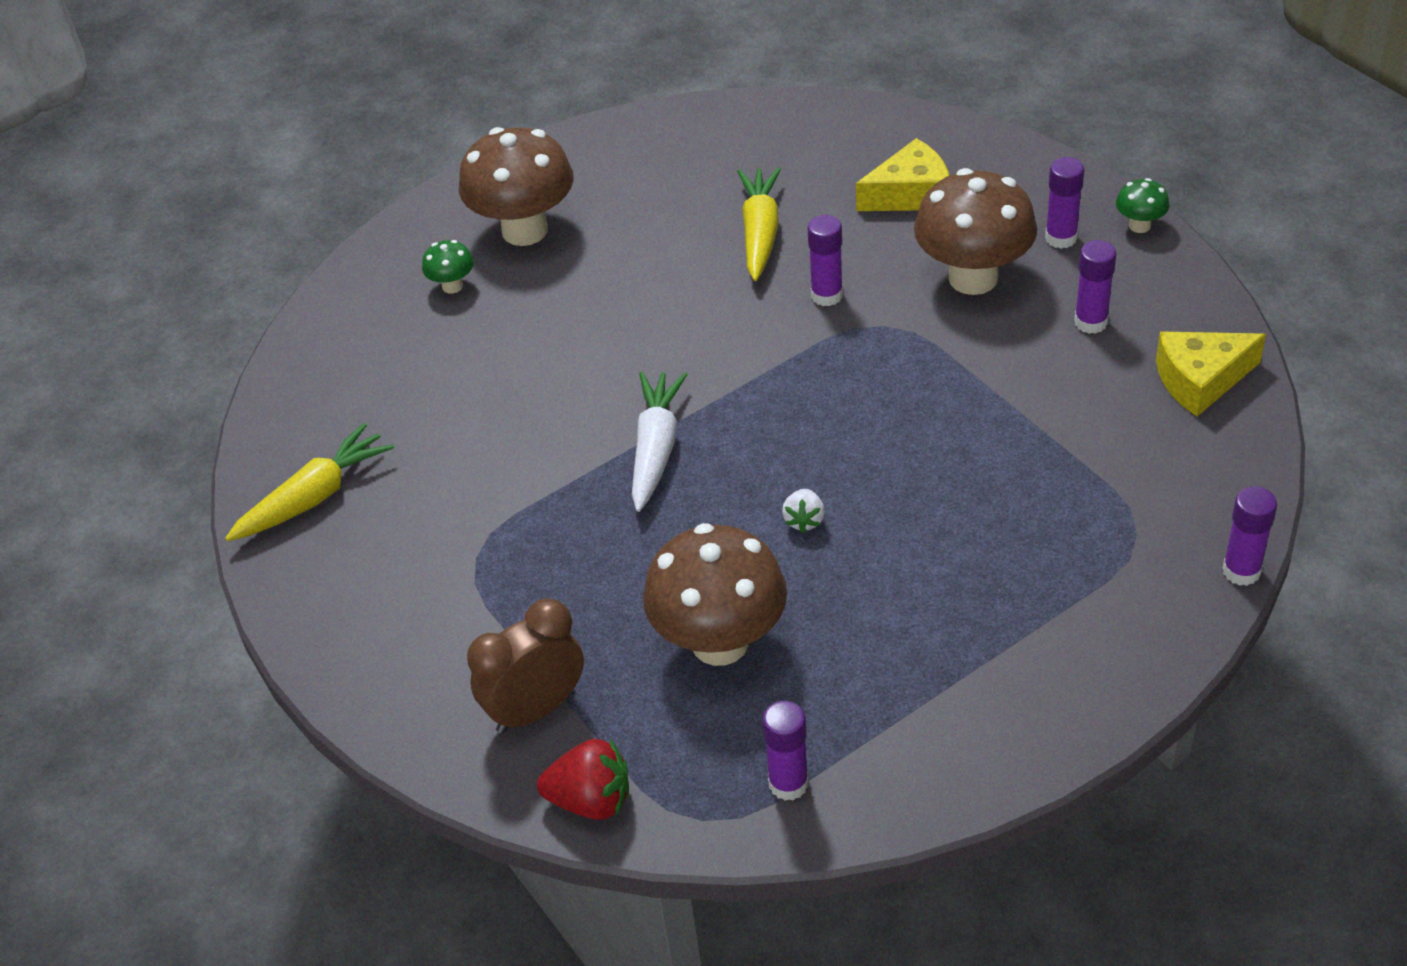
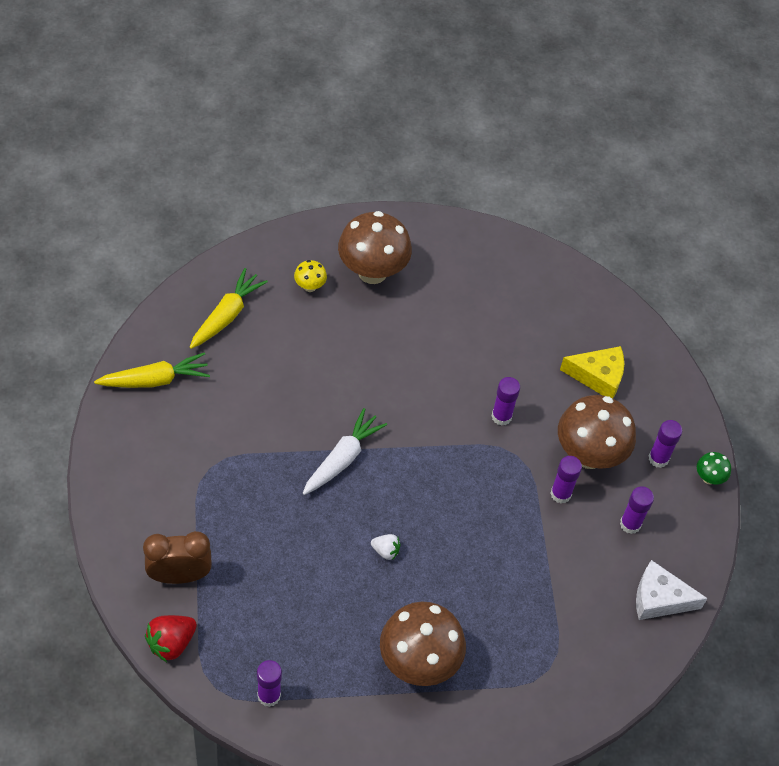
camera: 20 degrees right, 10 degrees up
(452, 286) = (310, 286): green mushroom -> yellow mushroom
(591, 800) = (171, 643): red strawberry -> red strawberry turned 105 degrees clockwise
(720, 642) = (292, 595): brown mushroom -> brown mushroom (418, 662)
(760, 232) = (496, 351): yellow carrot -> yellow carrot (227, 315)
(804, 520) = (385, 551): white strawberry -> white strawberry turned 105 degrees counterclockwise
(1200, 380) = (659, 599): yellow cheese -> white cheese
(1241, 571) = (584, 726): purple glue stick -> purple glue stick (560, 494)

